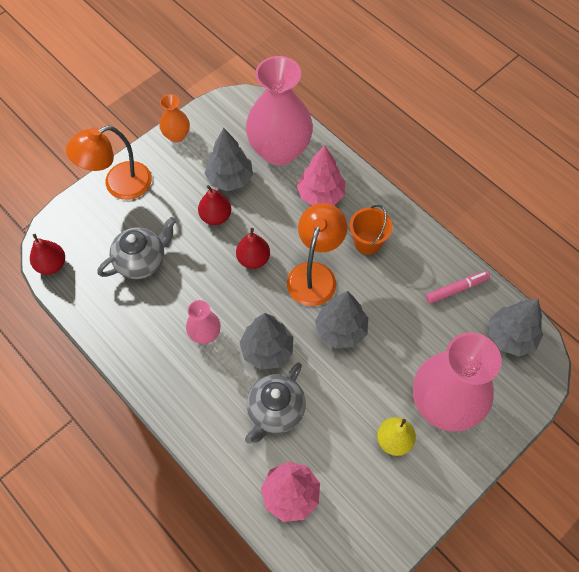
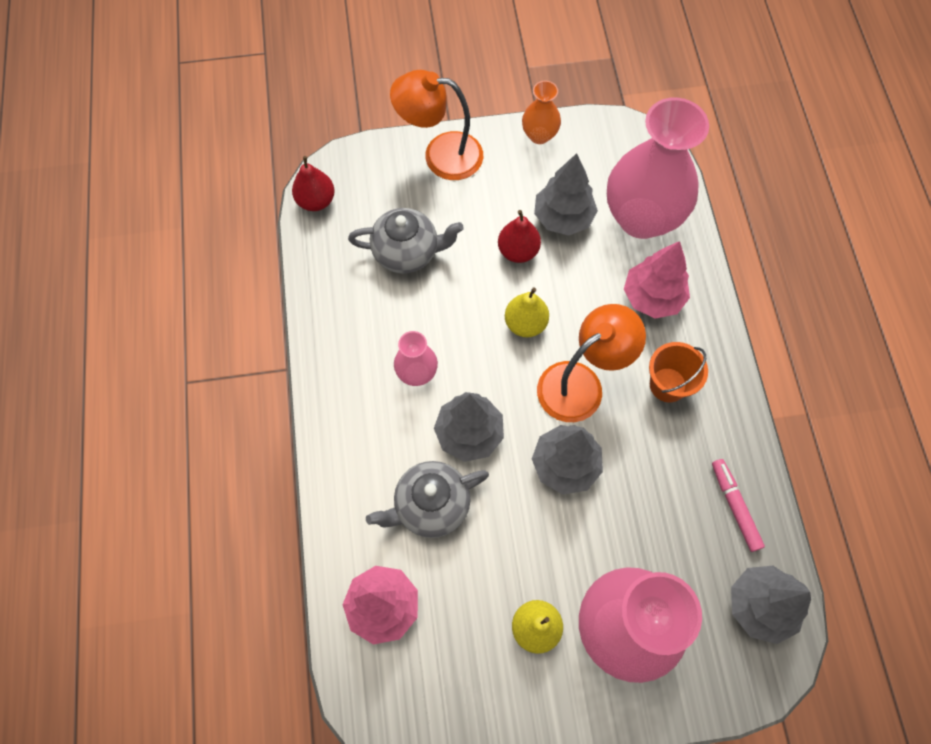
camera: 35 degrees right, 5 degrees up
(253, 259) = (525, 323): red pear -> yellow pear
(456, 289) = (734, 506): pink marker -> pink marker turned 120 degrees counterclockwise

